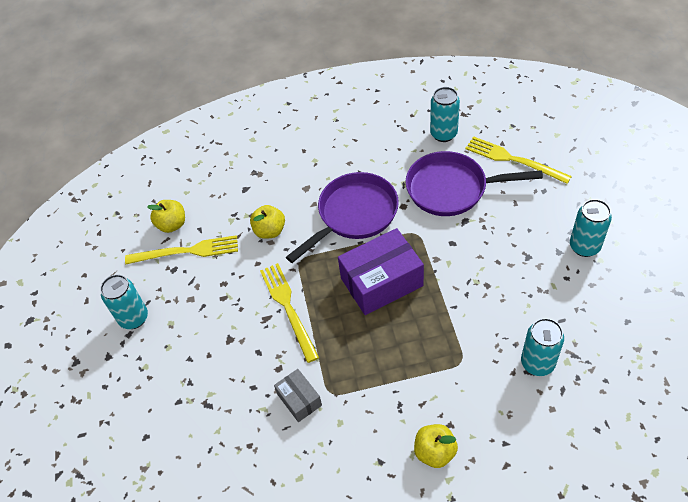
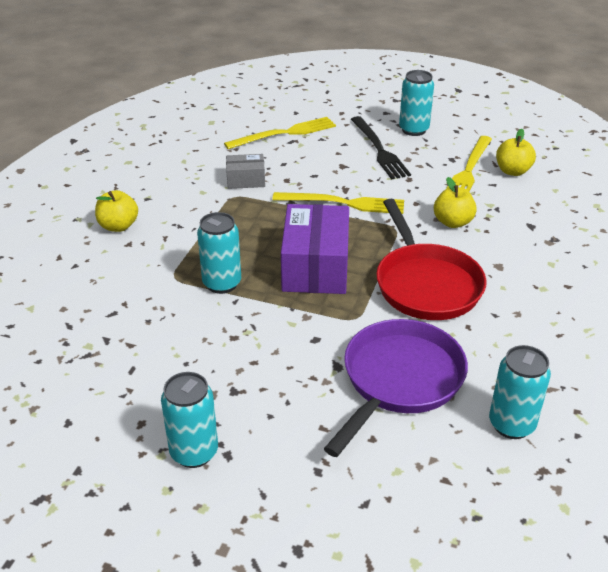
camera: 115 degrees right, 15 degrees down
(186, 326) = (379, 150): none -> black fork
(354, 215) = (426, 284): purple pan -> red pan
(513, 160) = (402, 472): yellow fork -> yellow fork (284, 133)
(537, 363) = (112, 324): turquoise can -> turquoise can (222, 283)

